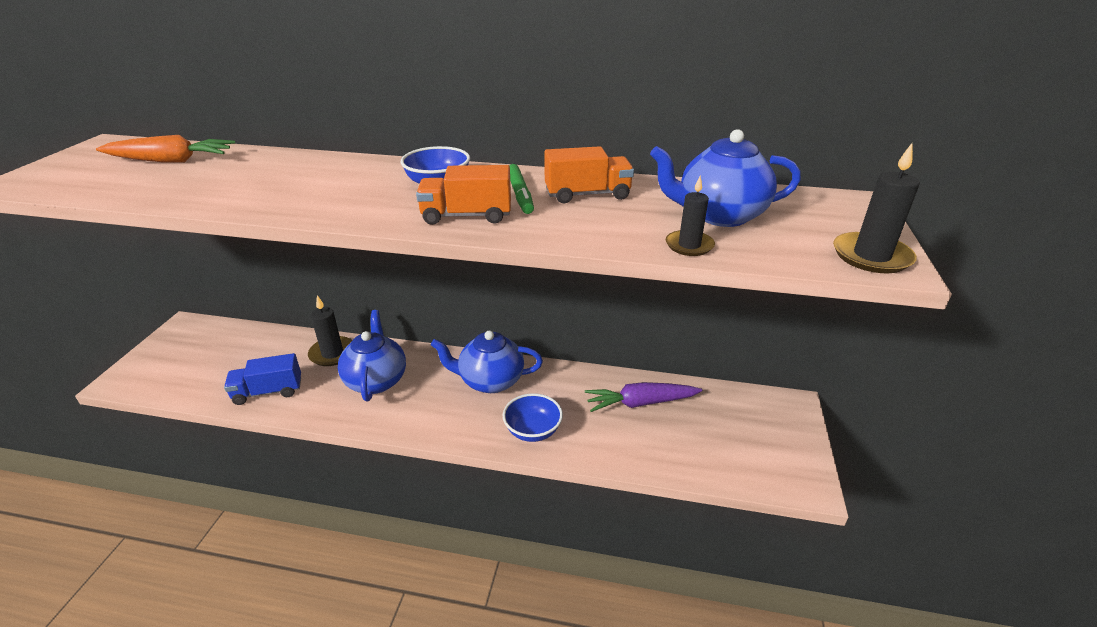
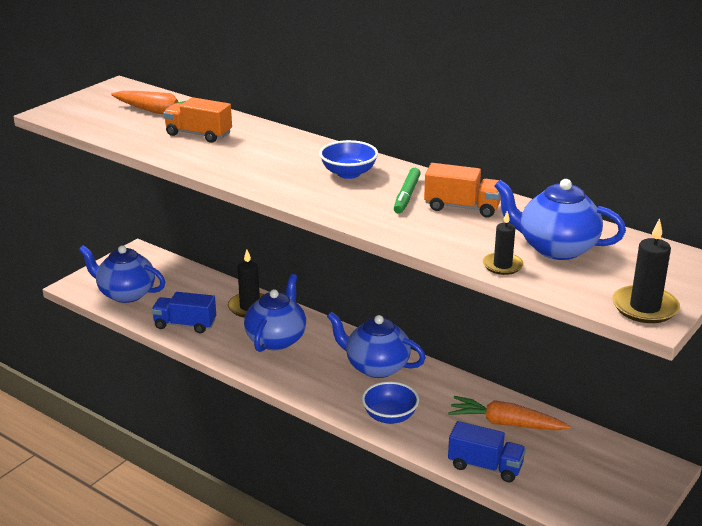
camera: 25 degrees right, 5 degrees down
(185, 375) = (126, 294): none -> blue teapot
(467, 216) = (351, 205): orange truck -> orange truck (199, 134)
(640, 403) = (505, 423): purple carrot -> orange carrot
(652, 455) = (485, 466): none -> blue truck

